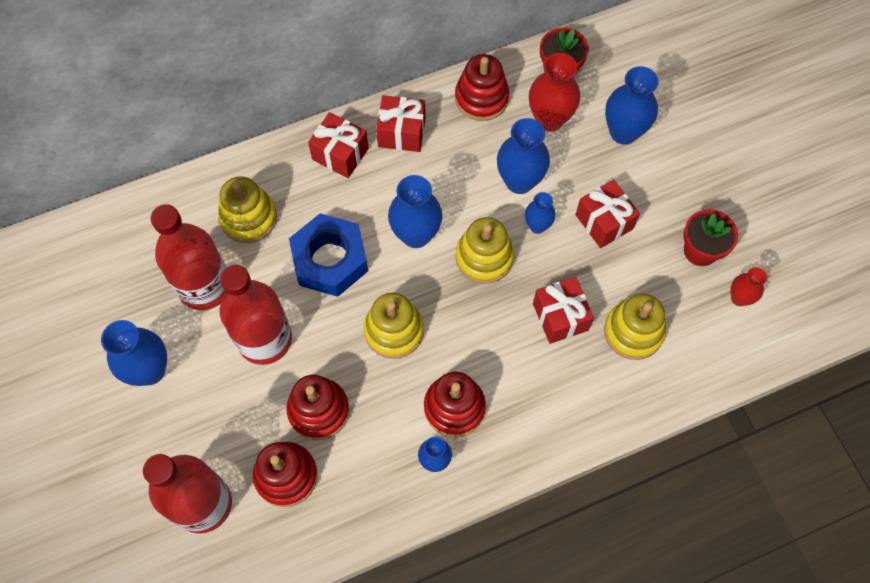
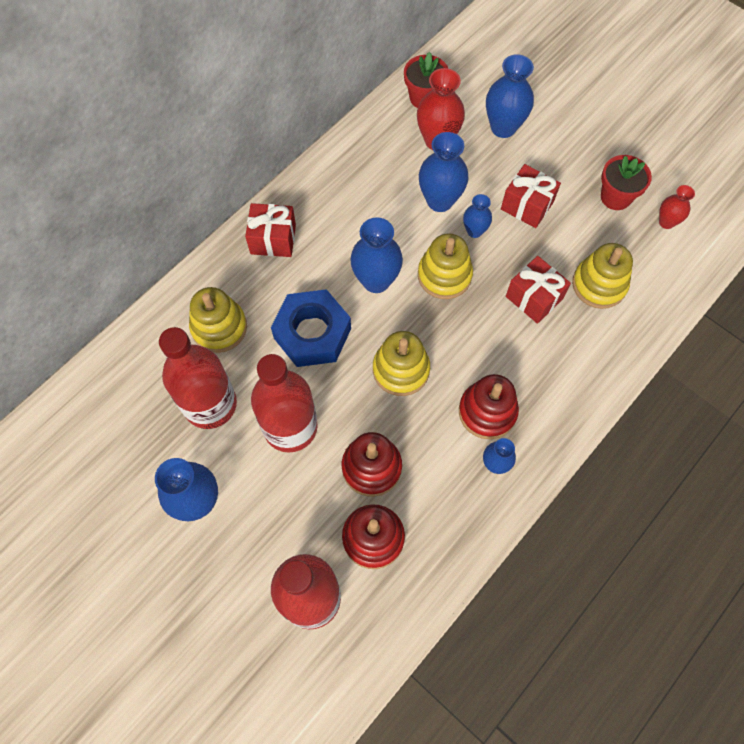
camera: 25 degrees left, 0 degrees up
(401, 133) = (317, 200): red gift -> none
(481, 98) = (371, 145): red stacking toy -> none

